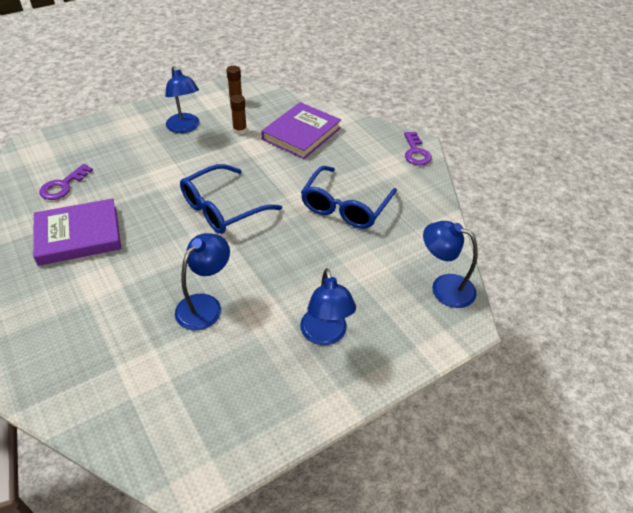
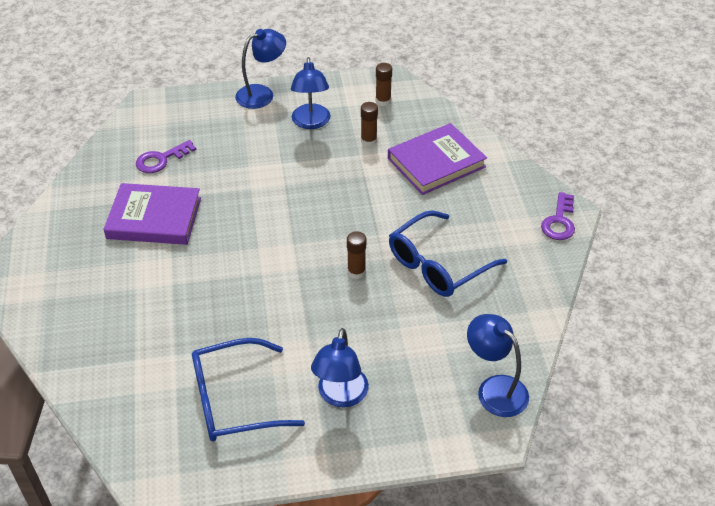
camera: 25 degrees right, 0 degrees up
(205, 305) = (240, 327): blue lamp -> blue lamp (262, 94)
(222, 208) = (305, 229): blue glasses -> blue glasses (234, 400)
(283, 230) = (356, 272): none -> brown glue stick

